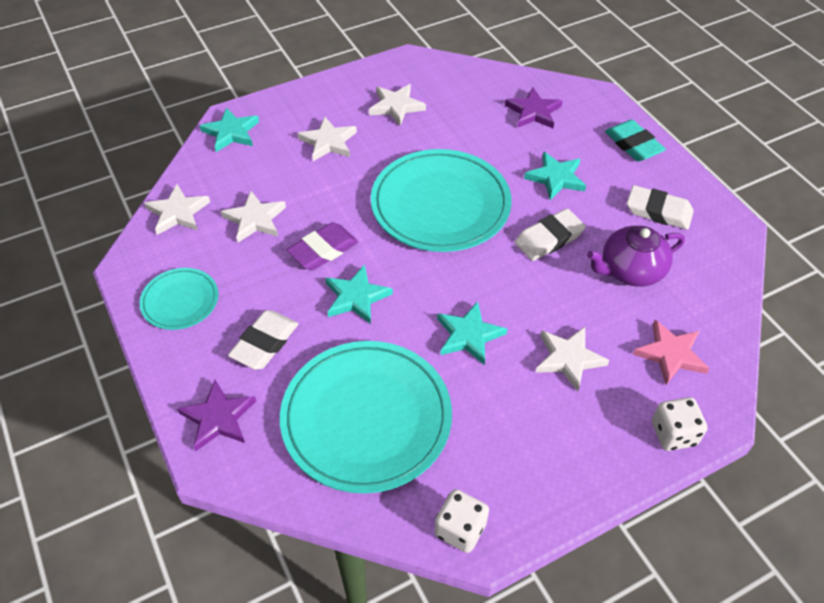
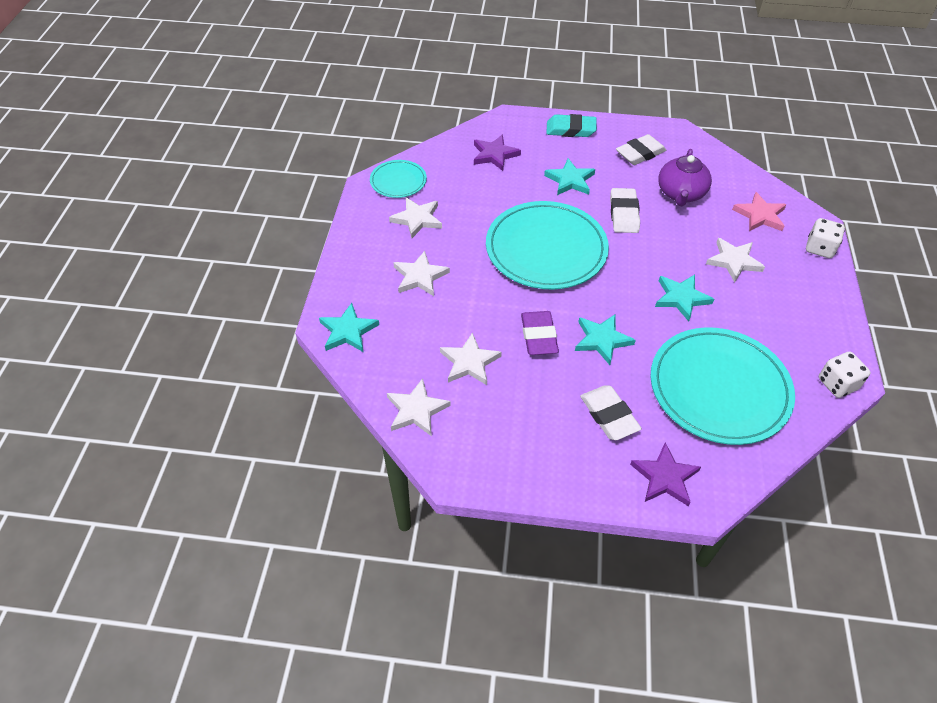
camera: 55 degrees left, 0 degrees up
(180, 301) = (523, 451): turquoise plate -> turquoise plate (398, 181)

